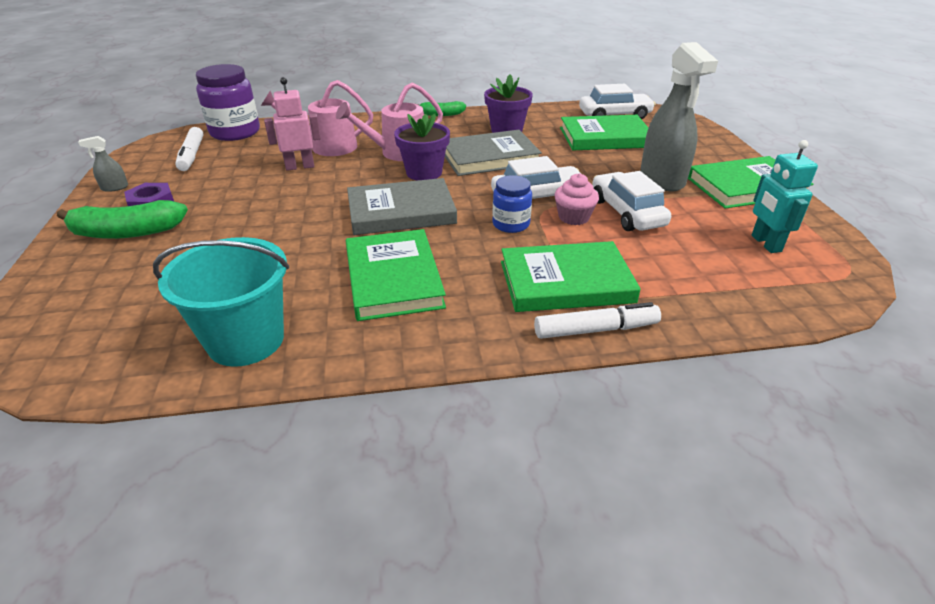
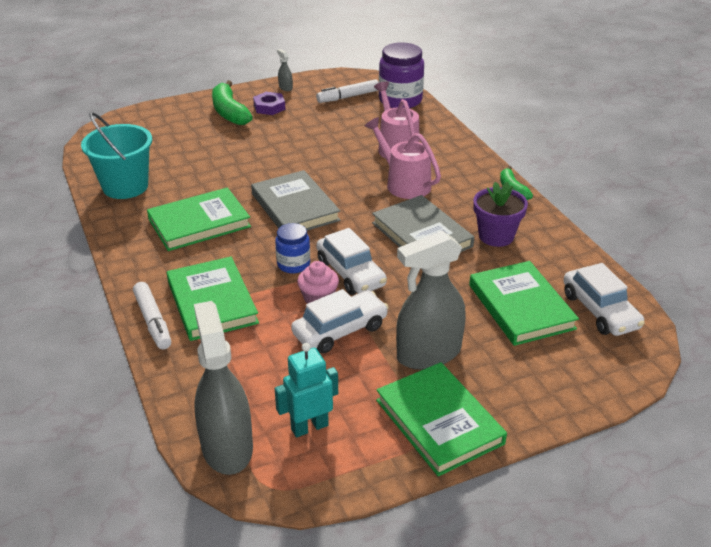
camera: 75 degrees right, 0 degrees up
(300, 166) = (352, 145): pink robot -> none
(424, 173) = (370, 204): purple flower pot -> none
(805, 292) = (227, 447): none -> grey spray bottle

